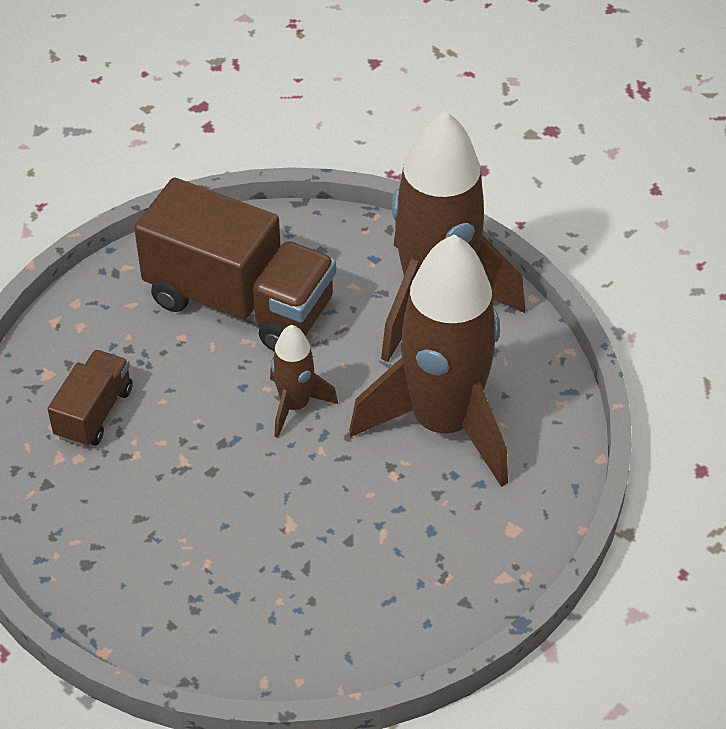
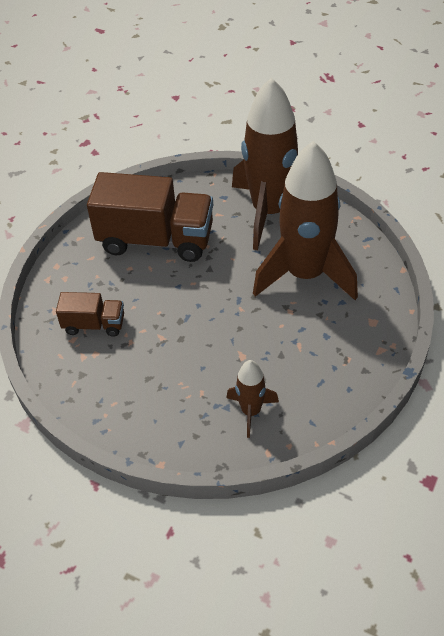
camera: 15 degrees left, 0 degrees up
(94, 412) = (94, 324): brown truck -> brown truck turned 90 degrees clockwise
(295, 405) = (214, 288): brown rocket -> brown rocket (251, 411)

